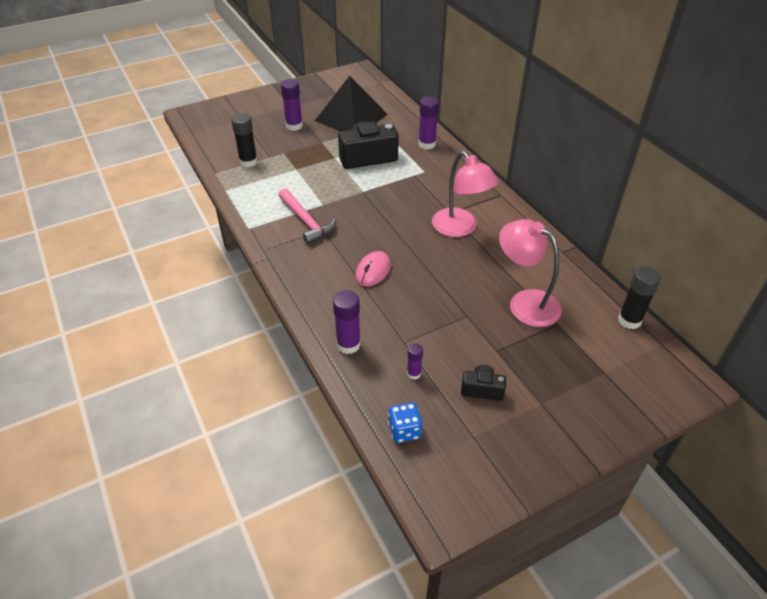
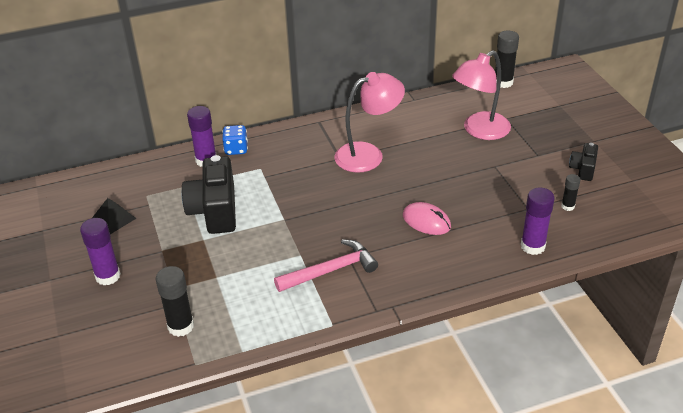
camera: 80 degrees left, 5 degrees down
(351, 117) = (113, 219): black pyramid -> black pyramid, size x0.45
(404, 431) = (632, 218): blue dice -> blue dice (236, 149)
(414, 374) = (568, 206): purple glue stick -> black glue stick

